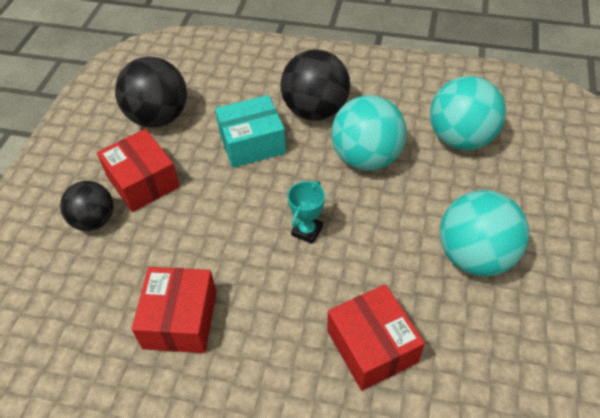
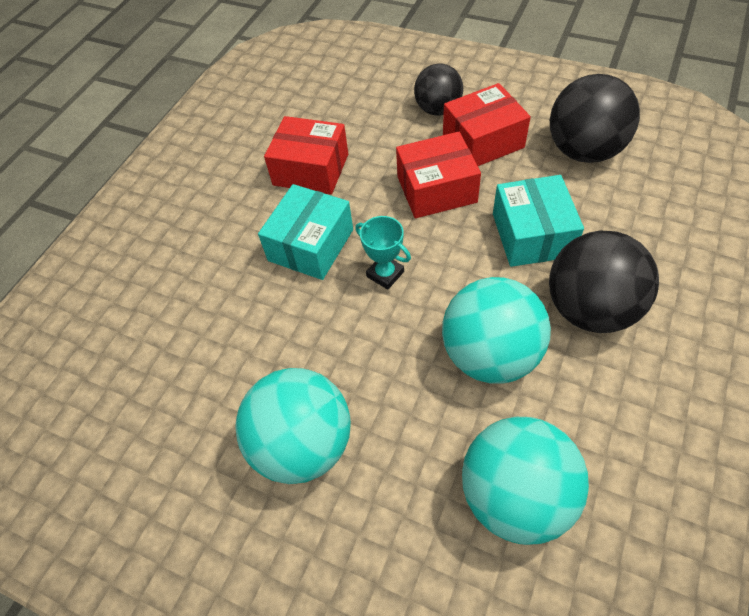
camera: 105 degrees right, 5 degrees up
(283, 295) = (310, 245): none -> turquoise box
(372, 346) = (230, 310): red box -> red box (436, 189)

